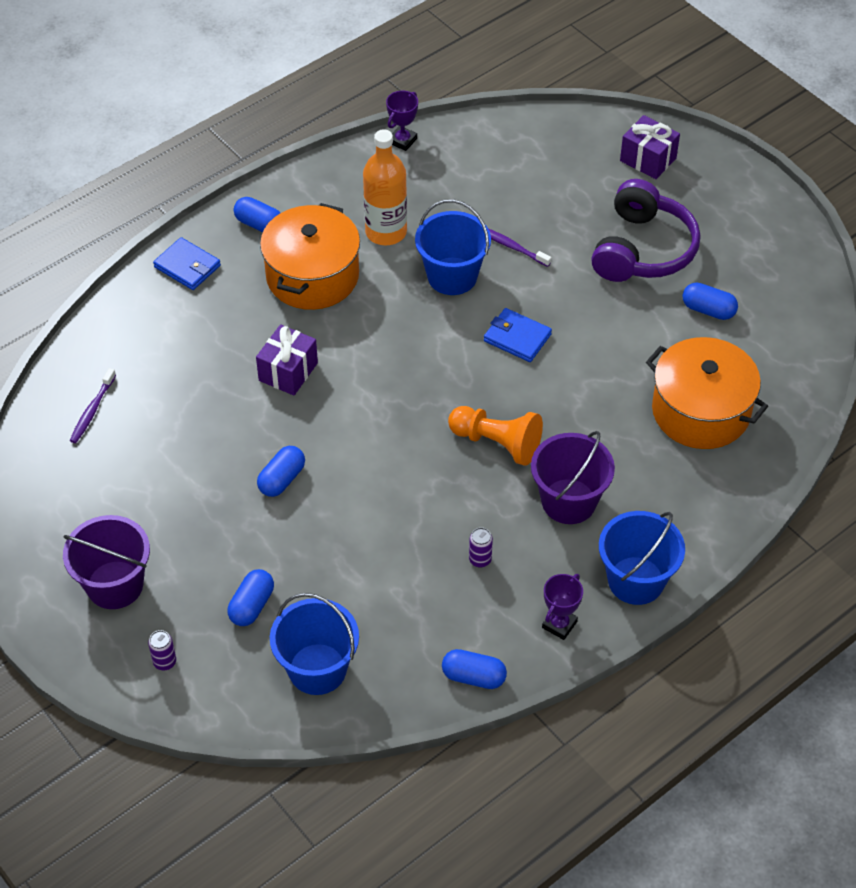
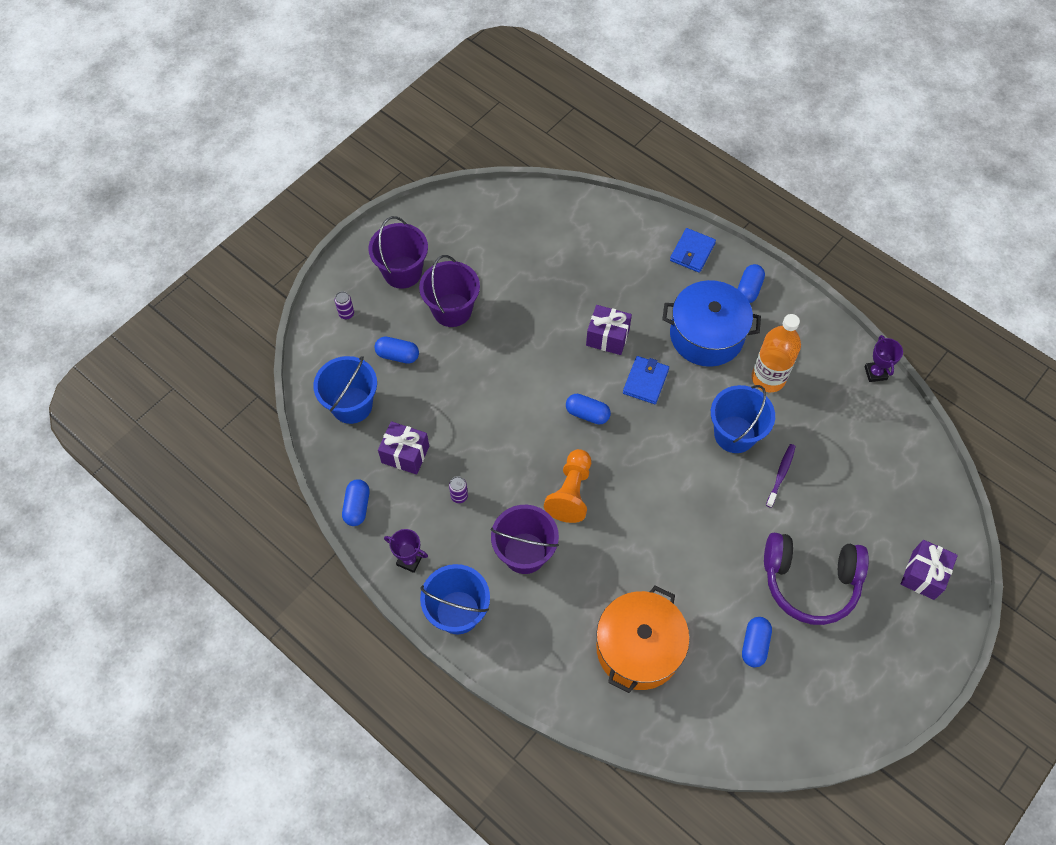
camera: 80 degrees right, 10 degrees up
(92, 410) = (544, 225): purple toothbrush -> none
(197, 533) = (452, 310): none -> purple bucket
(282, 479) = (507, 352): blue capsule -> blue capsule (587, 414)
(312, 276) = (706, 335): orange pot -> blue pot
(402, 141) = (875, 373): purple trophy -> purple trophy turned 60 degrees clockwise
(407, 613) = (405, 454): none -> purple gift
(517, 338) = (682, 492): blue wallet -> blue wallet (645, 381)

